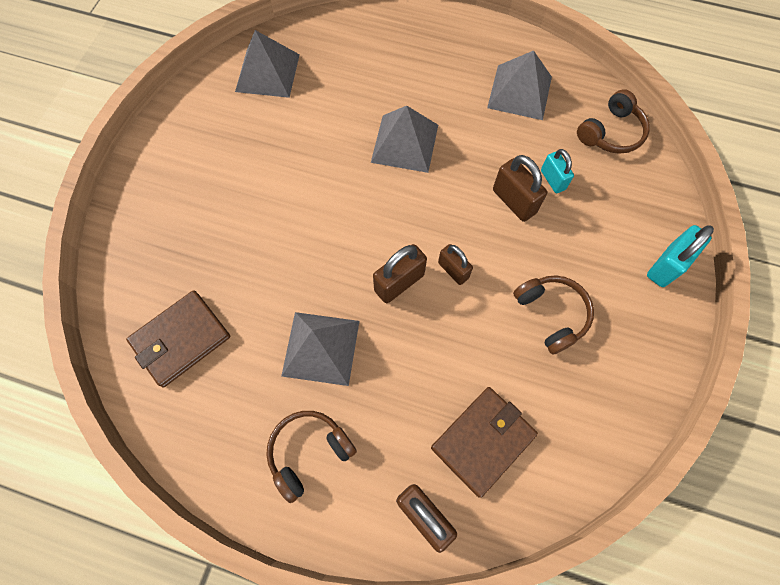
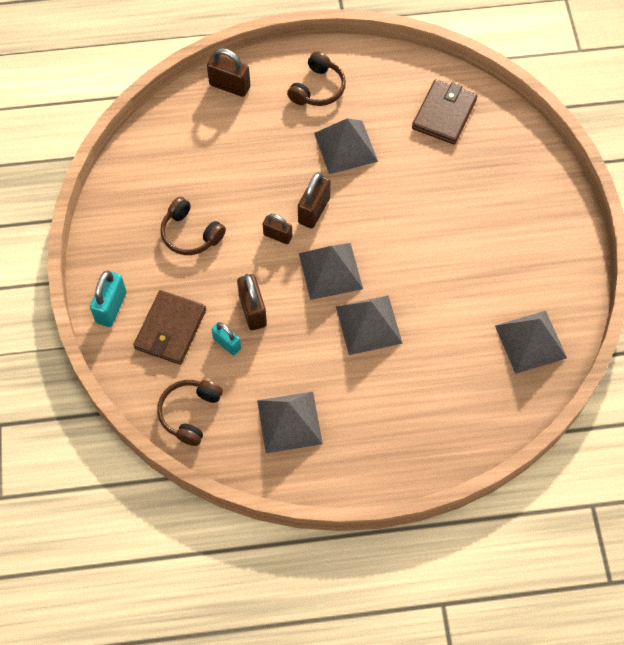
camera: 155 degrees right, 5 degrees down
(415, 209) = (330, 271): none -> grey pyramid
(482, 441) = (209, 137): brown wallet -> brown wallet (170, 329)
(514, 201) = (252, 310): brown padlock -> brown padlock turned 45 degrees clockwise

